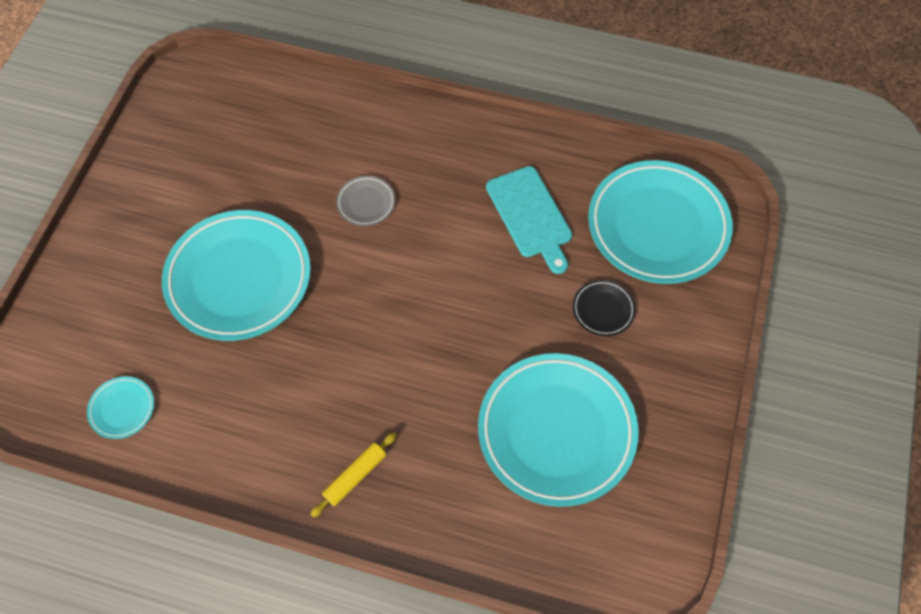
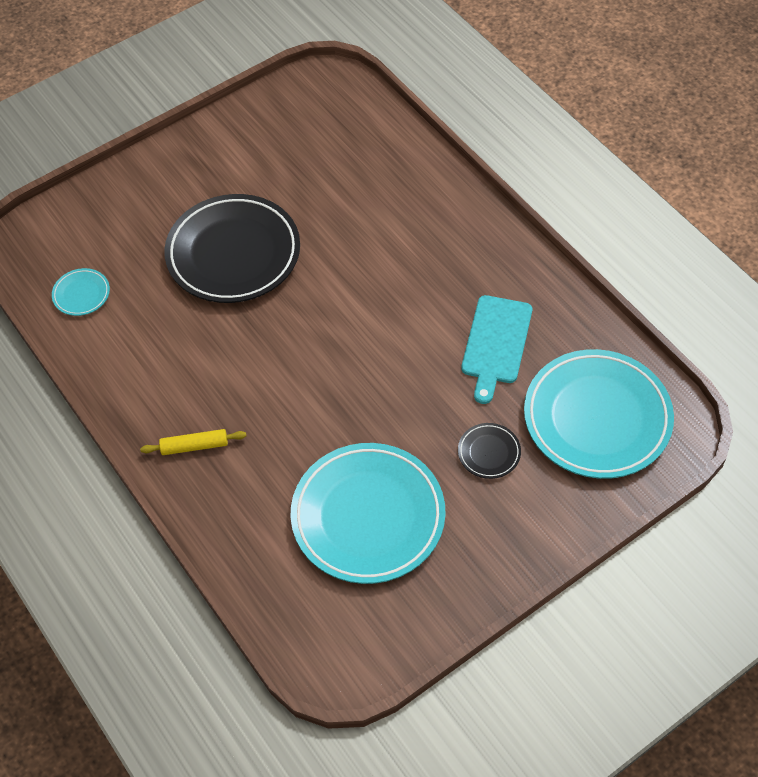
camera: 40 degrees right, 5 degrees down
(239, 279) = (233, 253): turquoise plate -> black plate
(366, 203) = (374, 255): grey plate -> none

